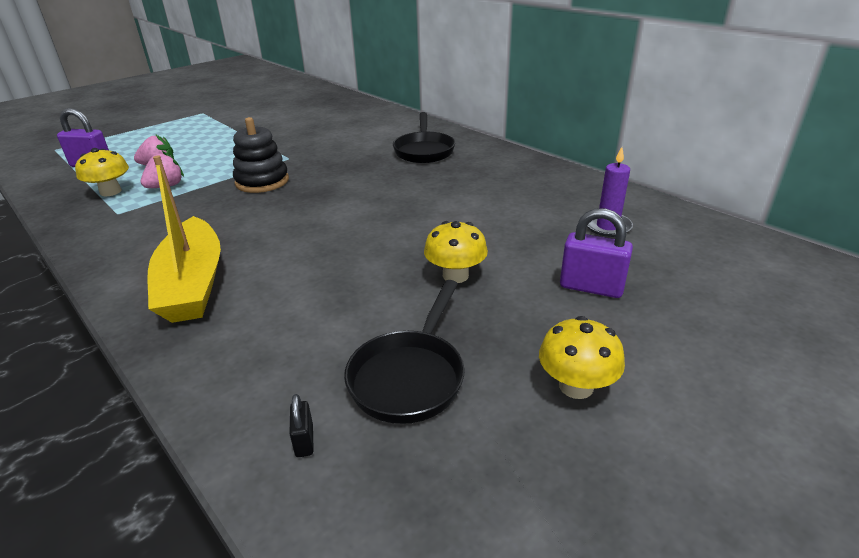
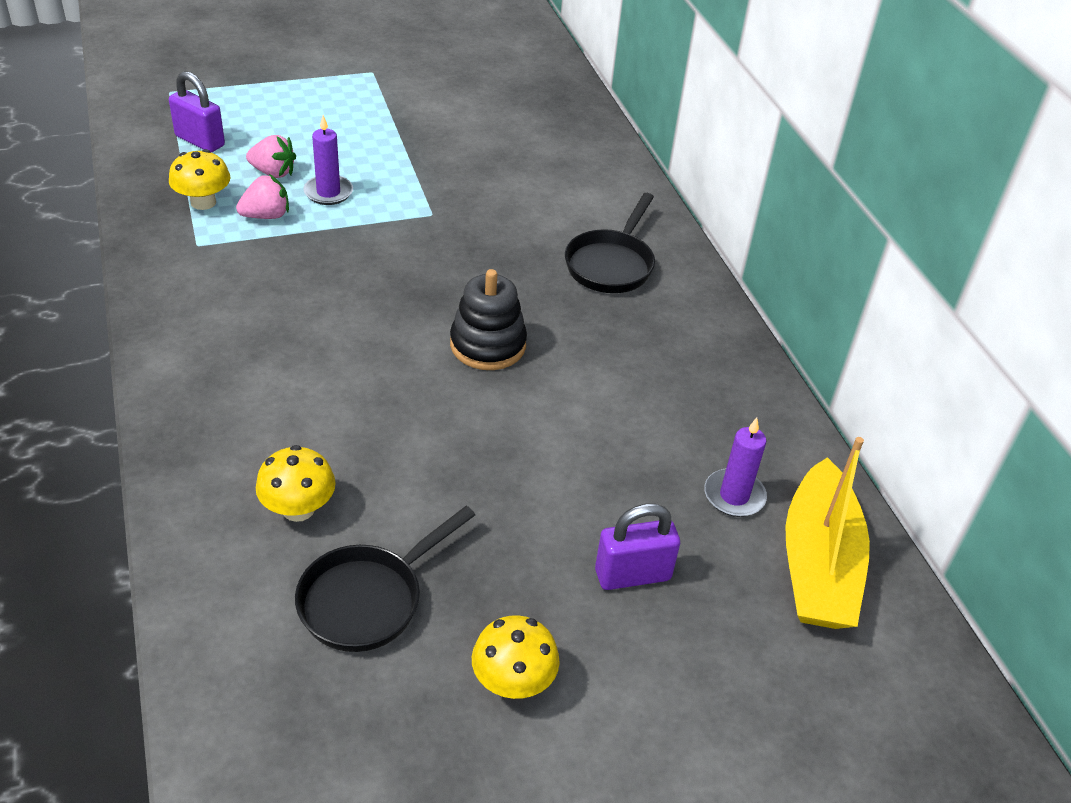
camera: 20 degrees right, 10 degrees up
(193, 284) = (229, 391): yellow boat -> yellow boat (818, 564)
(207, 165) = (328, 192): none -> purple candle
(262, 181) = (377, 249): black stacking toy -> black stacking toy (488, 345)
(304, 441) = (239, 623): black padlock -> none
(455, 275) = (499, 494): yellow mushroom -> yellow mushroom (298, 509)
(591, 287) = (632, 575): purple padlock -> purple padlock turned 60 degrees counterclockwise

